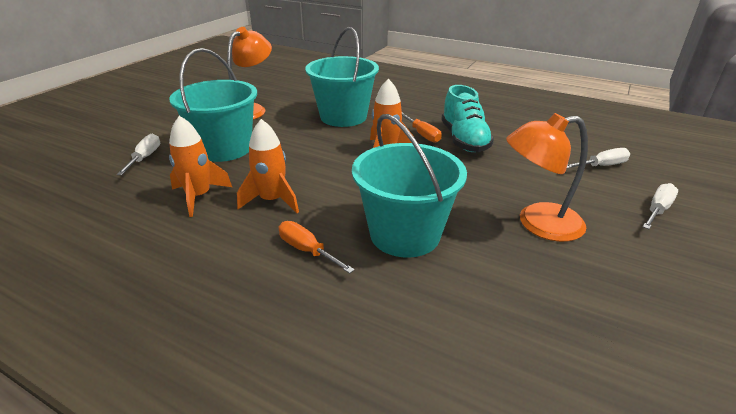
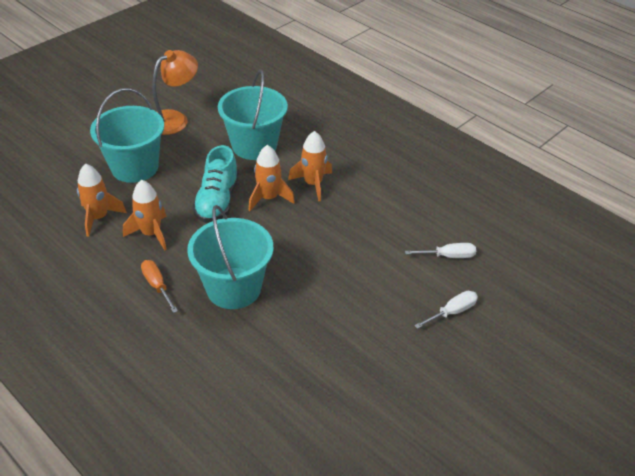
camera: 15 degrees right, 10 degrees up
(145, 158) = (69, 165): white screwdriver -> none
(422, 134) = (313, 184): orange screwdriver -> orange rocket
(464, 140) = (346, 199): turquoise shoe -> turquoise shoe (217, 201)
(538, 223) = (342, 302): orange lamp -> none

